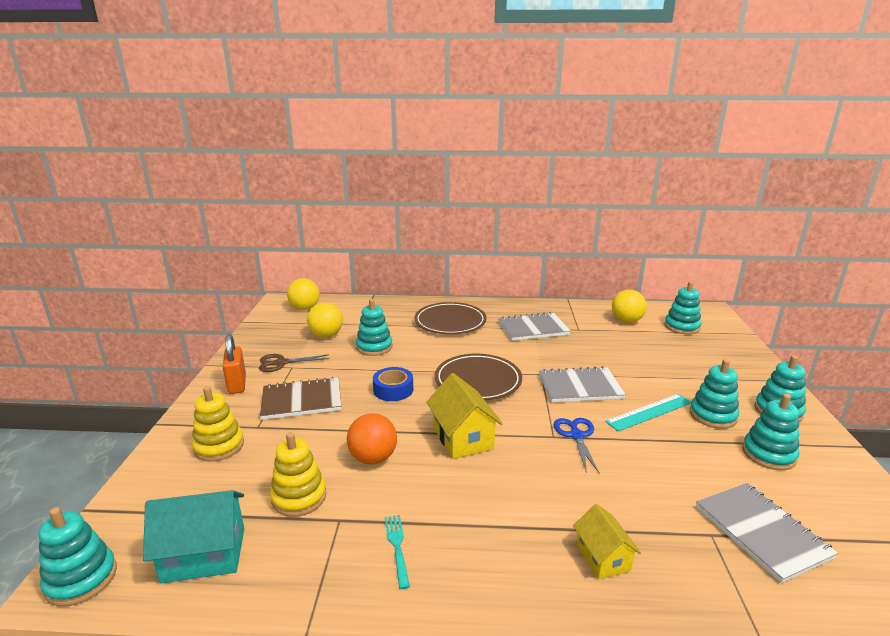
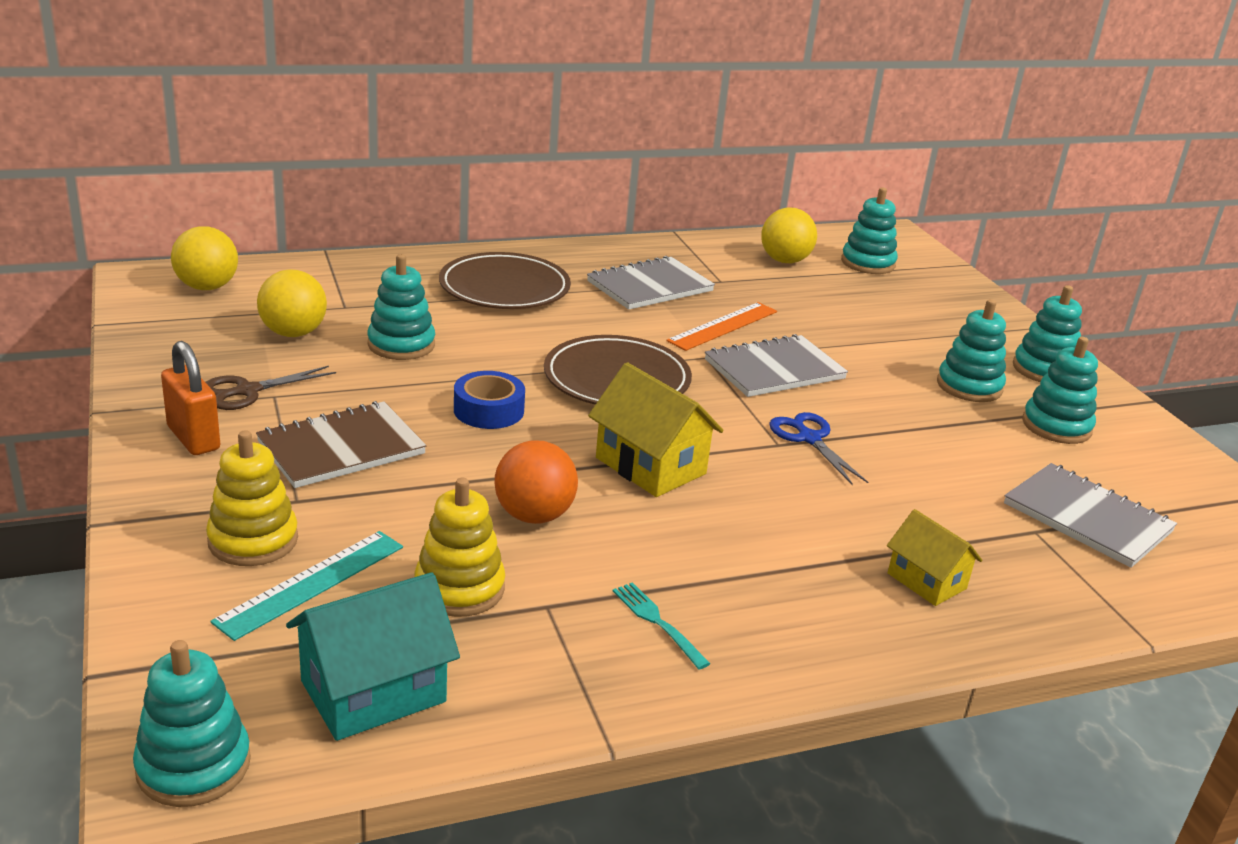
camera: 25 degrees left, 5 degrees up
(563, 356) = (723, 326): none -> orange ruler
(649, 412) = (887, 392): turquoise ruler -> turquoise ruler (311, 583)

